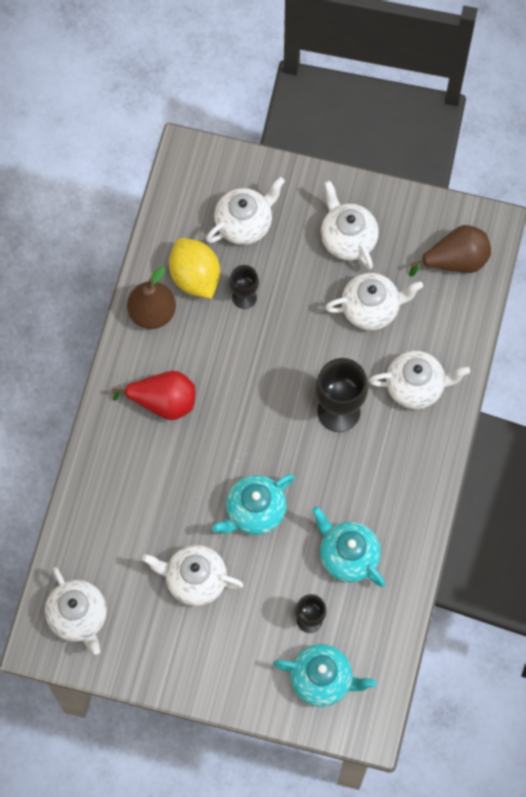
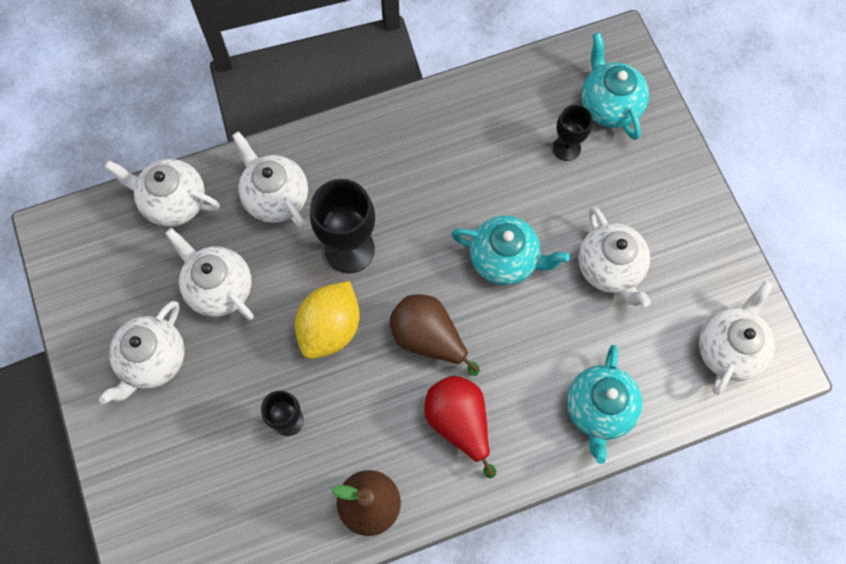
camera: 125 degrees left, 0 degrees up
(195, 277) = (299, 488): yellow lemon -> yellow lemon (330, 328)
(244, 223) = (201, 479): white teapot -> white teapot (173, 202)
(347, 556) = (484, 154): turquoise teapot -> turquoise teapot (599, 409)
(456, 260) = (113, 242): brown pear -> brown pear (428, 338)

